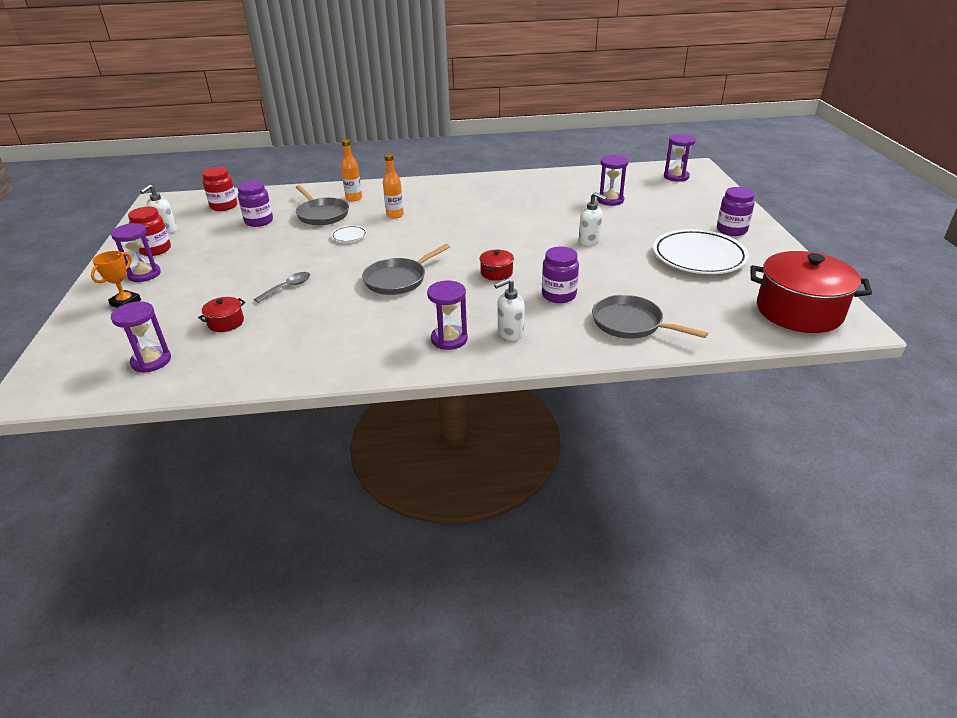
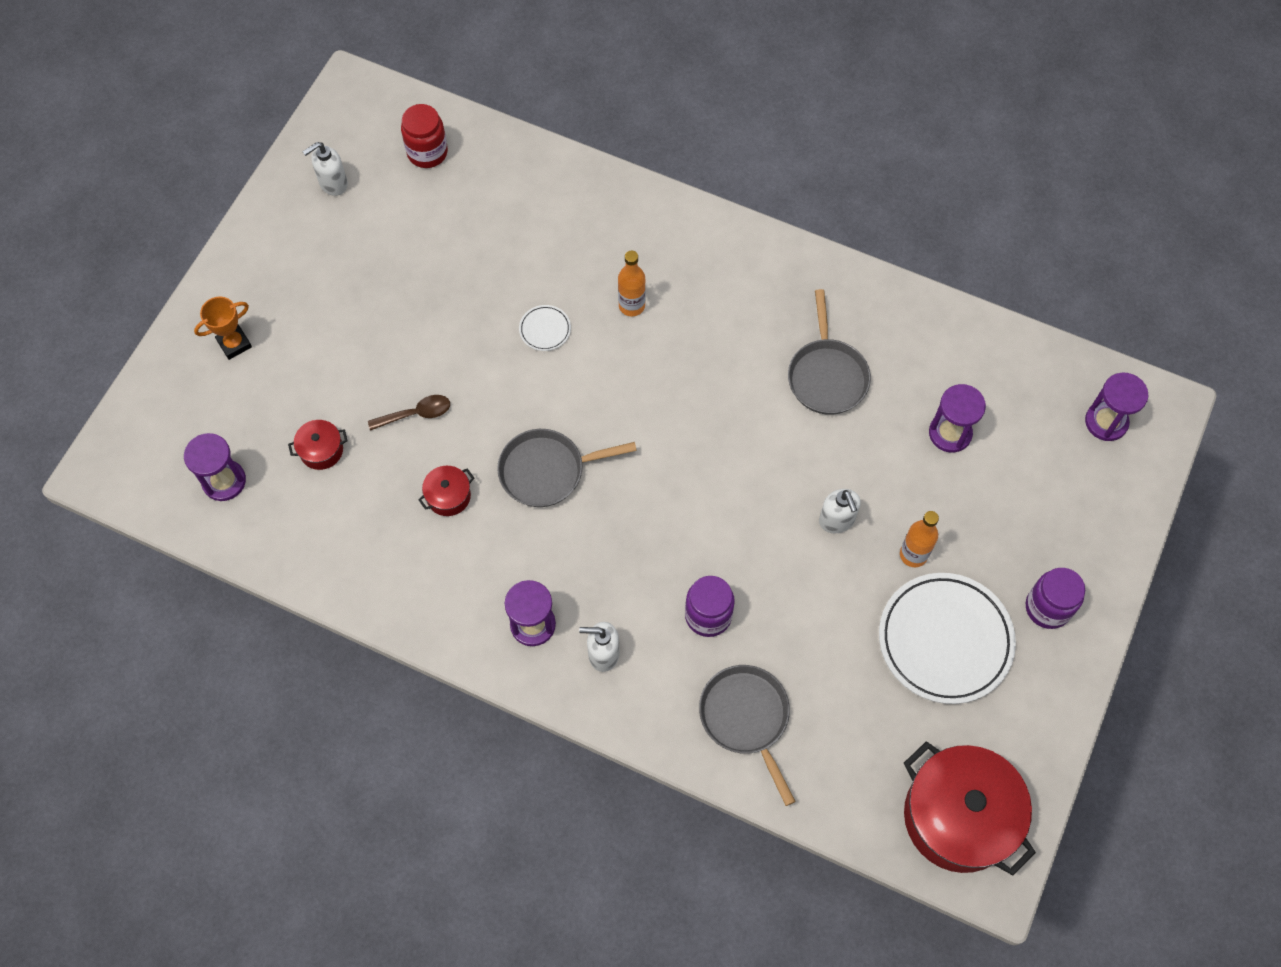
camera: 30 degrees right, 30 degrees up
(144, 274) = (273, 288): purple hourglass -> none
(155, 250) = (304, 231): red jar -> none
(259, 221) = (453, 224): purple jar -> none
(288, 287) = (416, 414): grey spoon -> brown spoon
(322, 214) = (540, 249): grey pan -> grey pan (827, 375)
(354, 198) = (604, 225): orange bottle -> orange bottle (913, 554)
(496, 273) = (669, 525): red pot -> red pot (448, 496)

